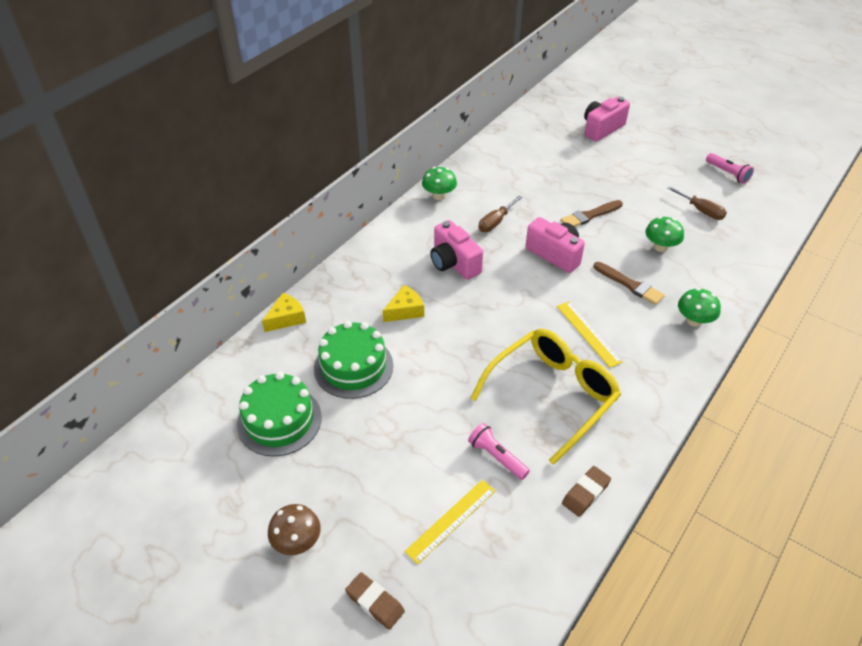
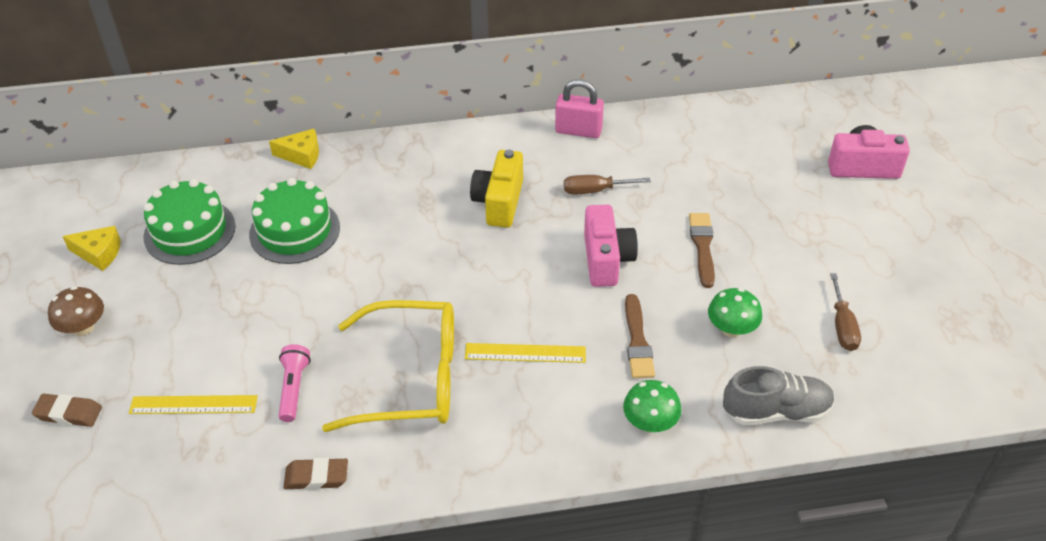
camera: 45 degrees right, 0 degrees up
(375, 602) = (68, 413): brown eraser -> brown eraser turned 75 degrees counterclockwise
(405, 310) = (398, 214): yellow cheese -> yellow cheese (99, 253)
(439, 195) = (578, 131): green mushroom -> pink padlock
(454, 263) = (499, 202): pink camera -> yellow camera
(588, 333) = (525, 353): yellow ruler -> yellow ruler turned 75 degrees clockwise
(590, 215) = (702, 247): brown brush -> brown brush turned 75 degrees clockwise
(728, 173) = (947, 310): pink flashlight -> none
(733, 271) = (776, 411): none -> grey shoe

